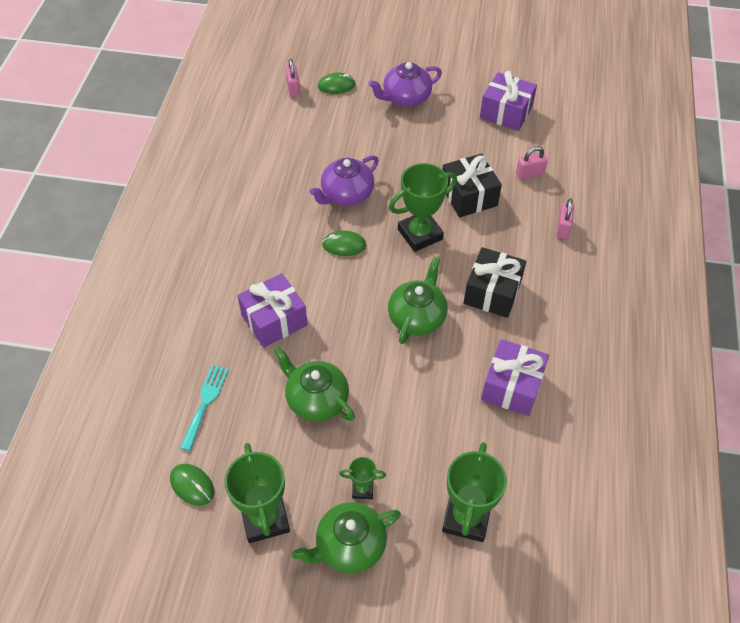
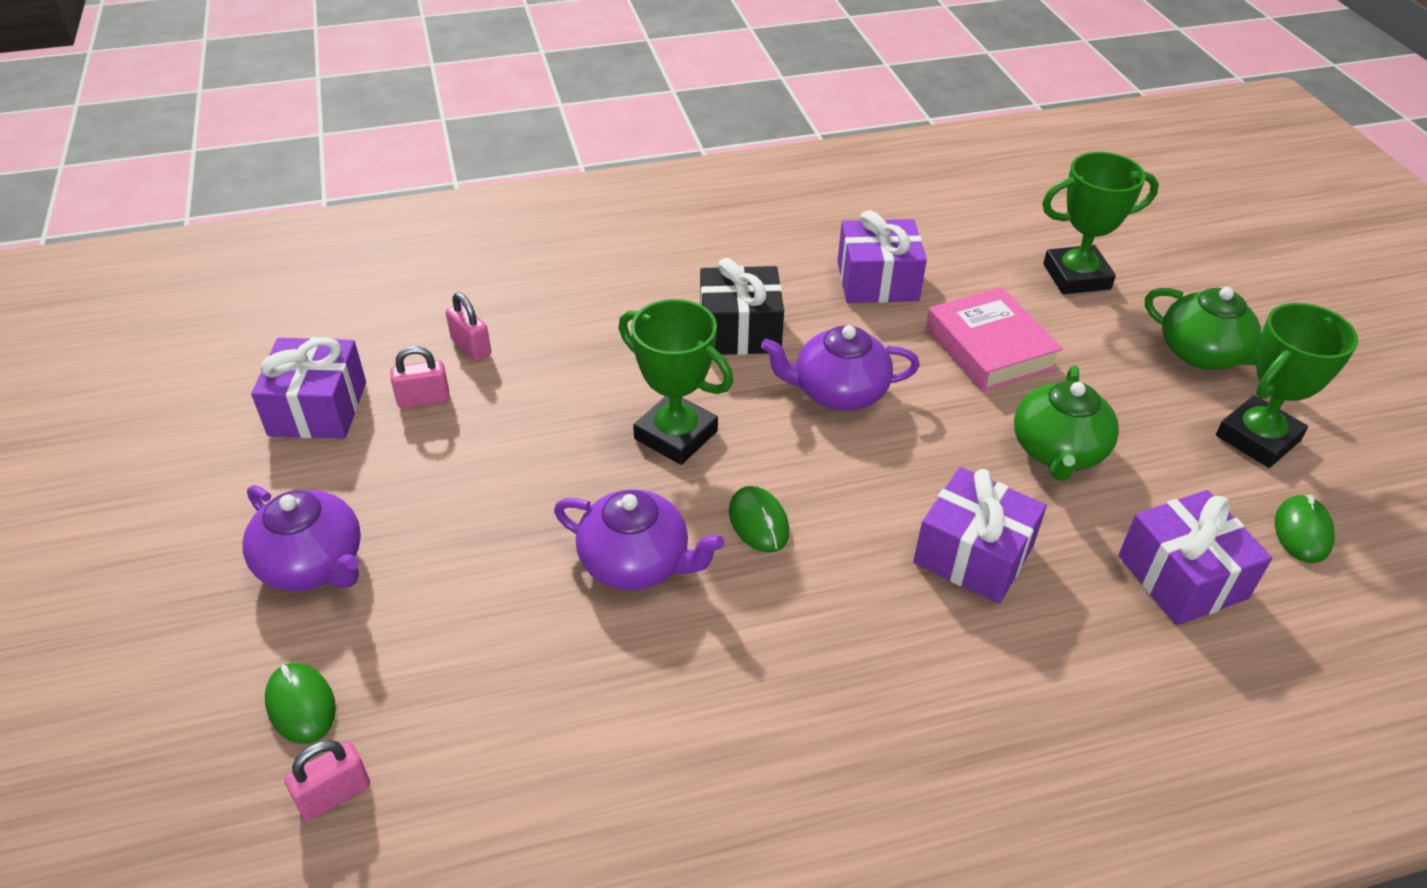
camera: 115 degrees left, 10 degrees down
(205, 402) = (1182, 577): turquoise fork -> purple gift
(362, 489) = (1130, 365): green trophy -> none
(417, 317) = (838, 392): green teapot -> purple teapot
(417, 415) = (989, 348): none -> pink book
(469, 196) = (557, 402): black gift -> none
(563, 228) = (573, 292): pink padlock -> pink padlock (424, 399)

